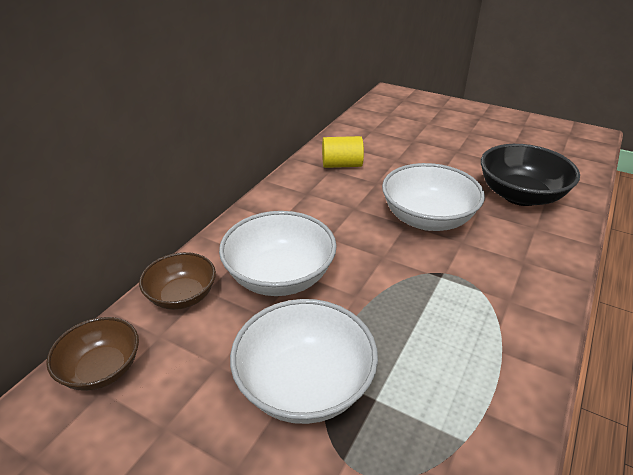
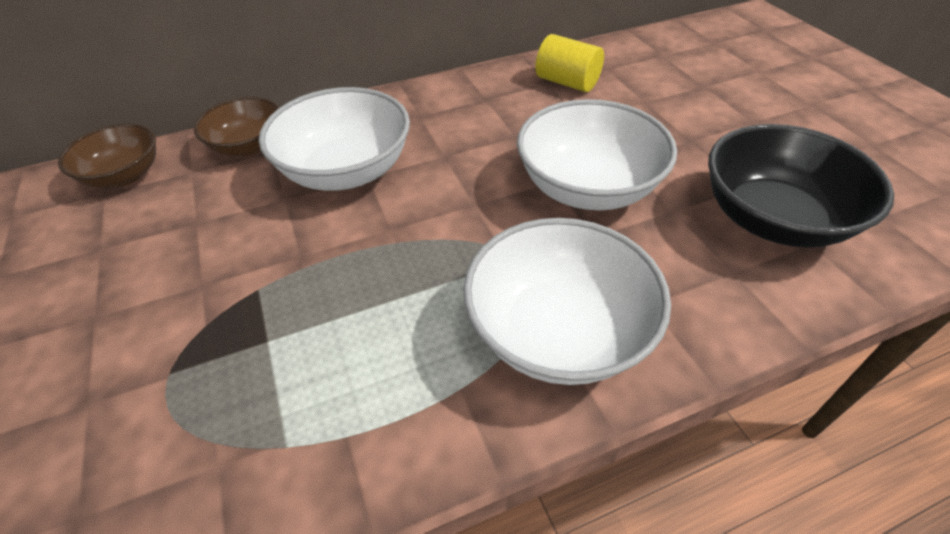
camera: 40 degrees right, 10 degrees up
(304, 384) = (231, 283): white bowl -> white bowl (558, 331)

